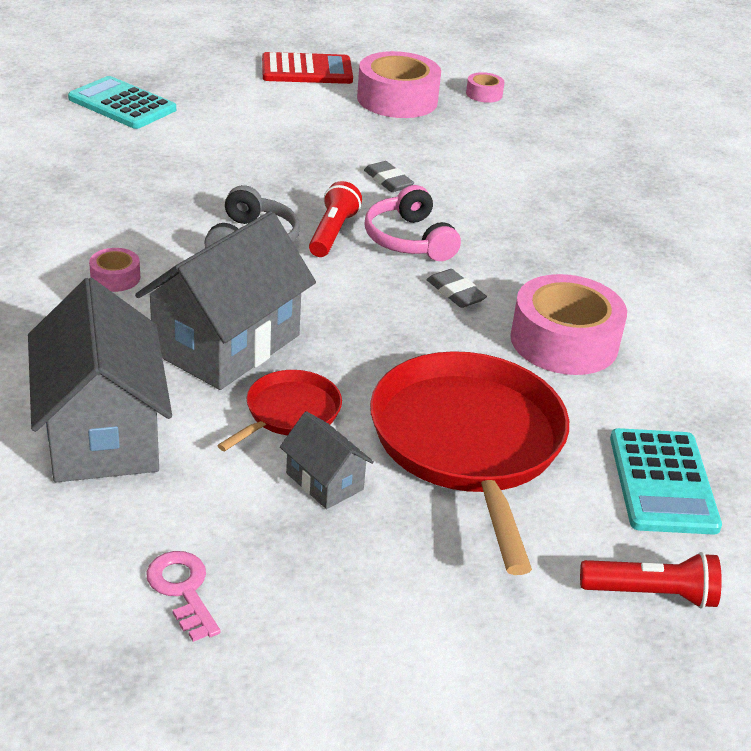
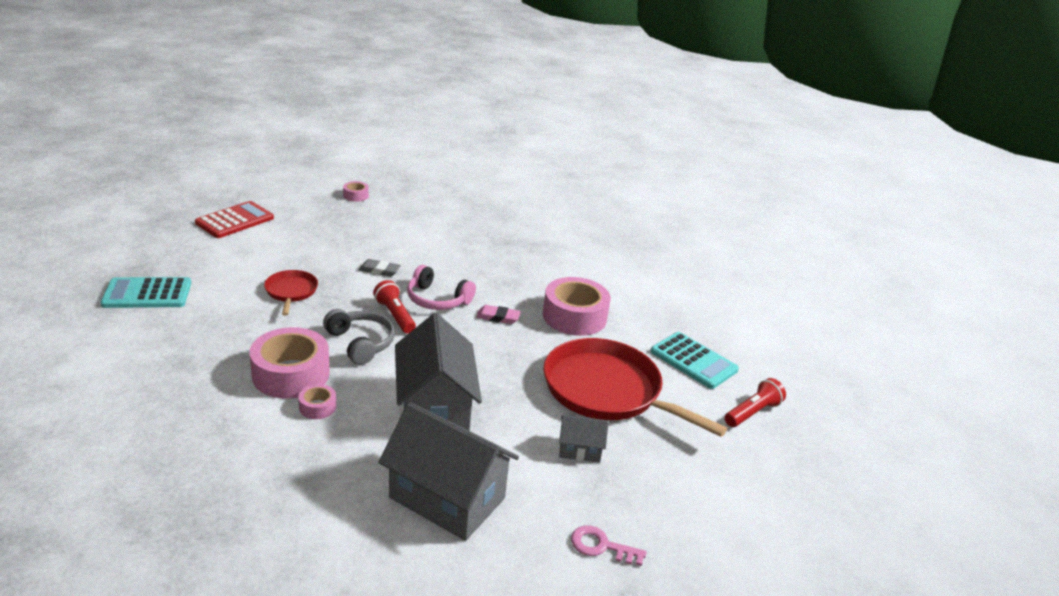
camera: 45 degrees left, 5 degrees down
(289, 413) = (516, 426): red pan -> red pan (291, 292)
(397, 99) = (314, 218): pink tape -> pink tape (291, 374)
(455, 293) = (498, 317): grey eraser -> pink eraser

